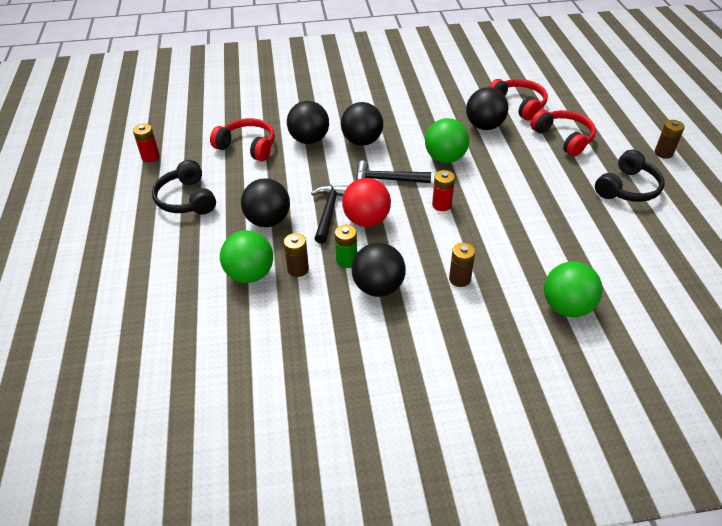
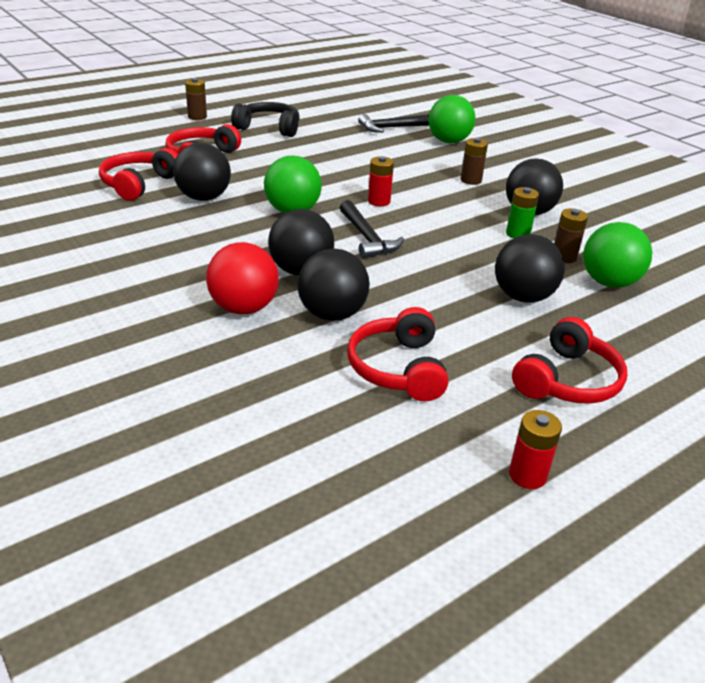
camera: 120 degrees left, 10 degrees down
(186, 199) = (567, 380): black headphones -> red headphones
(329, 212) = (462, 261): black hammer -> black hammer (392, 128)
(366, 220) = (448, 236): red ball -> red ball (244, 308)

